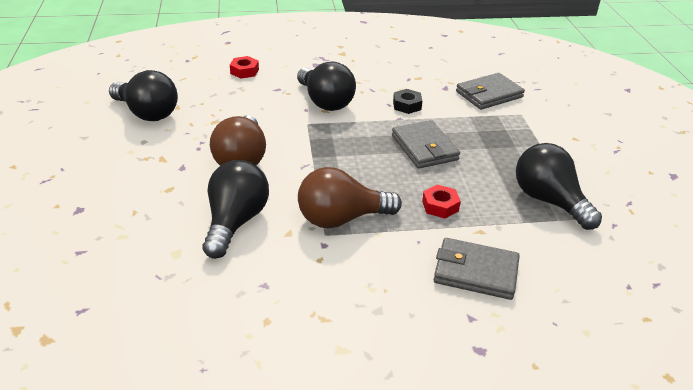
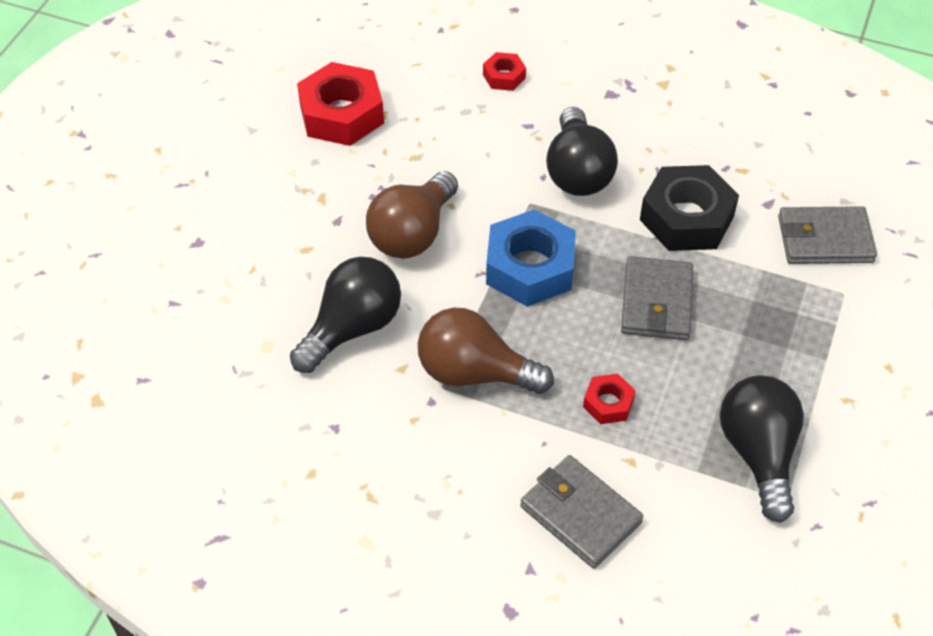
camera: 30 degrees right, 15 degrees up
(147, 113) = (342, 114): black light bulb -> red nut
(333, 154) = (530, 267): none -> blue nut
(407, 105) = (686, 218): black nut -> black nut, size x2.02

